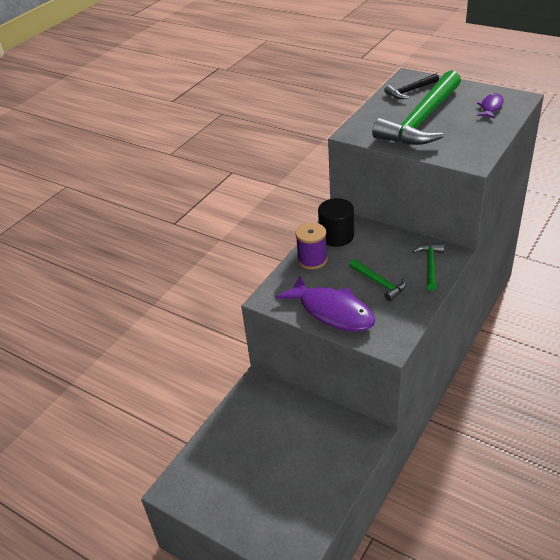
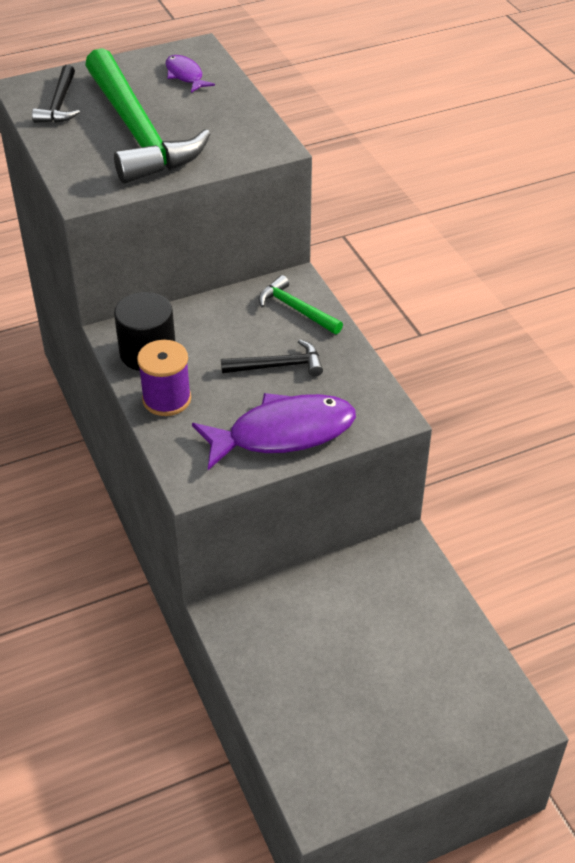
camera: 60 degrees left, 5 degrees up
(379, 283) = (278, 366): green hammer -> black hammer

